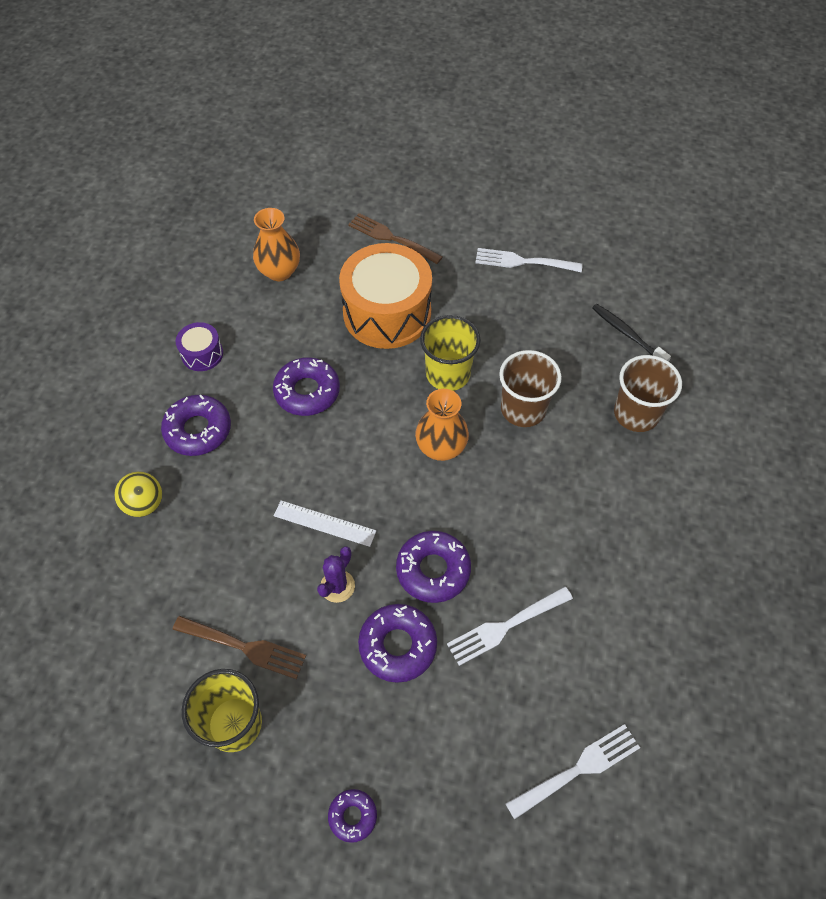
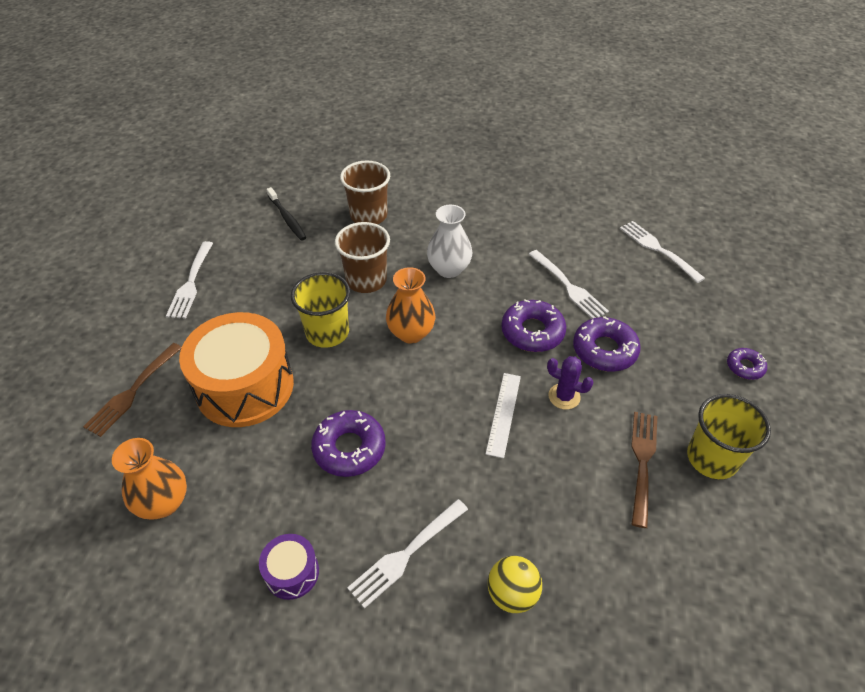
camera: 95 degrees left, 10 degrees down
(198, 430) = (406, 554): purple donut -> white fork
(540, 493) = (449, 269): none -> white vase
(627, 334) = (287, 218): black toothbrush -> black toothbrush turned 75 degrees counterclockwise

